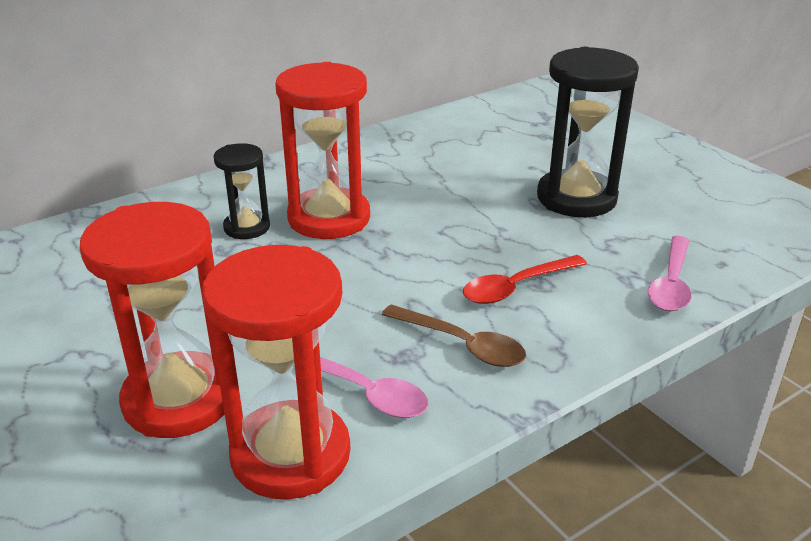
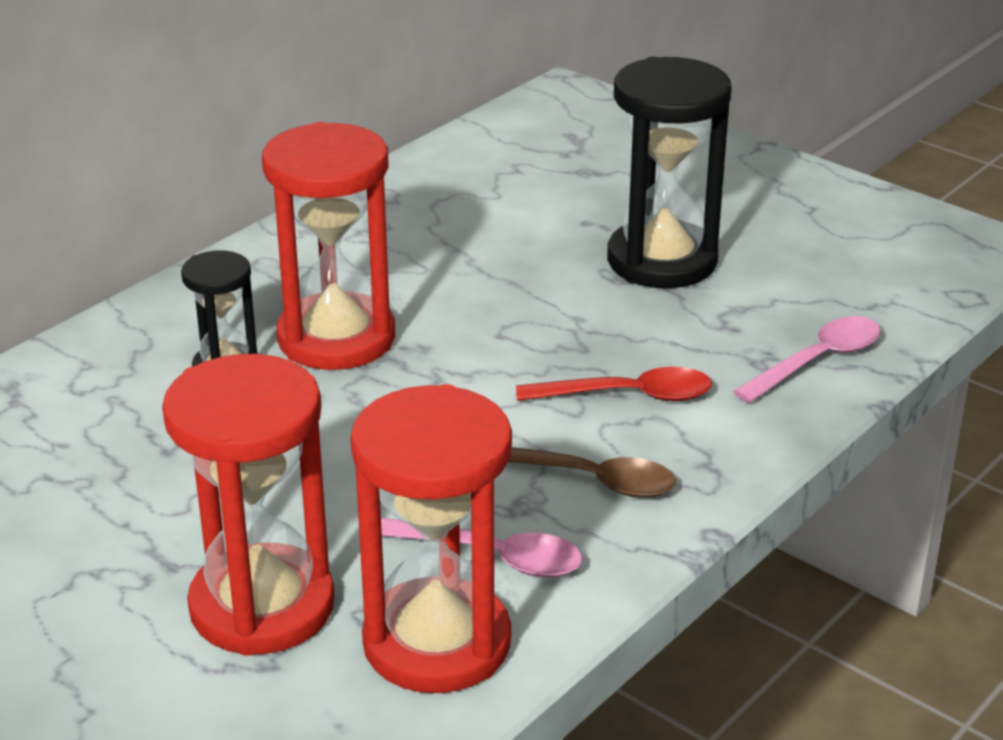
camera: 15 degrees left, 0 degrees up
(516, 287) = (628, 396): red spoon -> red spoon turned 135 degrees counterclockwise
(671, 283) = (817, 361): pink spoon -> pink spoon turned 135 degrees counterclockwise

